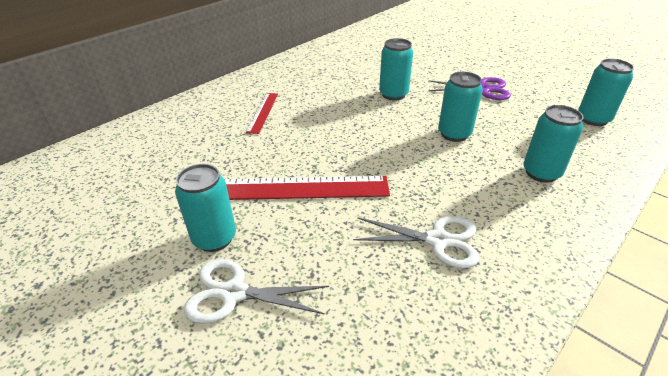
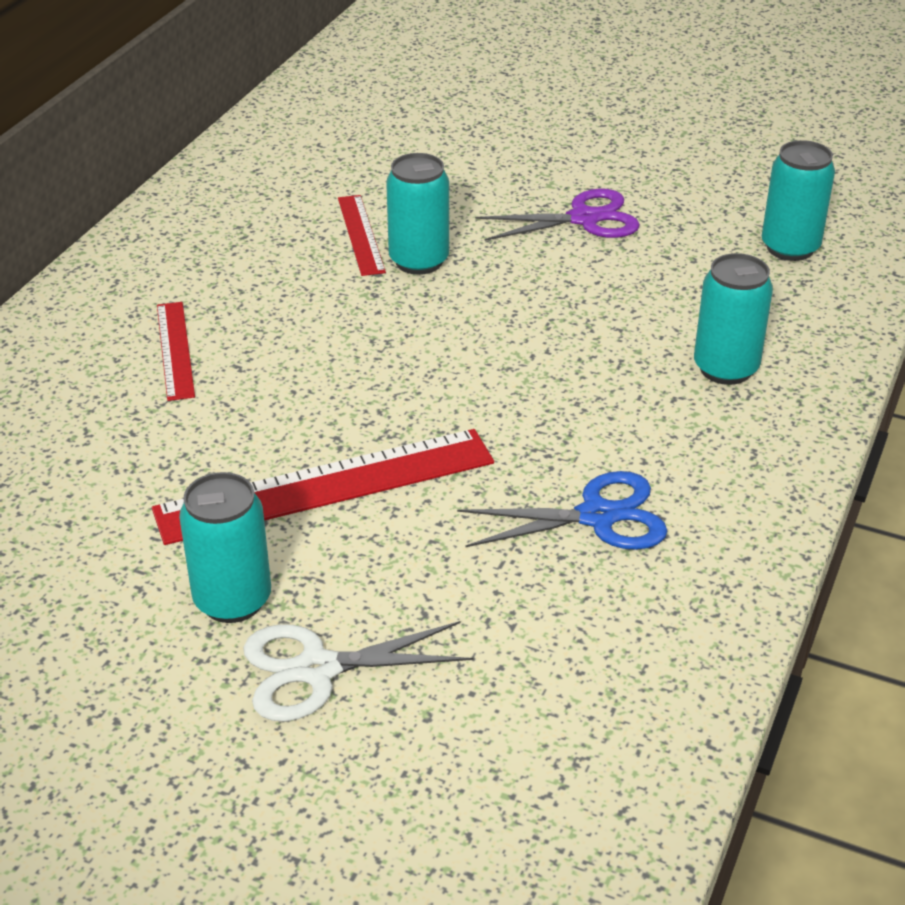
camera: 20 degrees left, 0 degrees up
(372, 80) = (361, 234): none -> red ruler
(438, 240) = (597, 516): white scissors -> blue scissors
(454, 134) = (562, 324): turquoise can -> none

